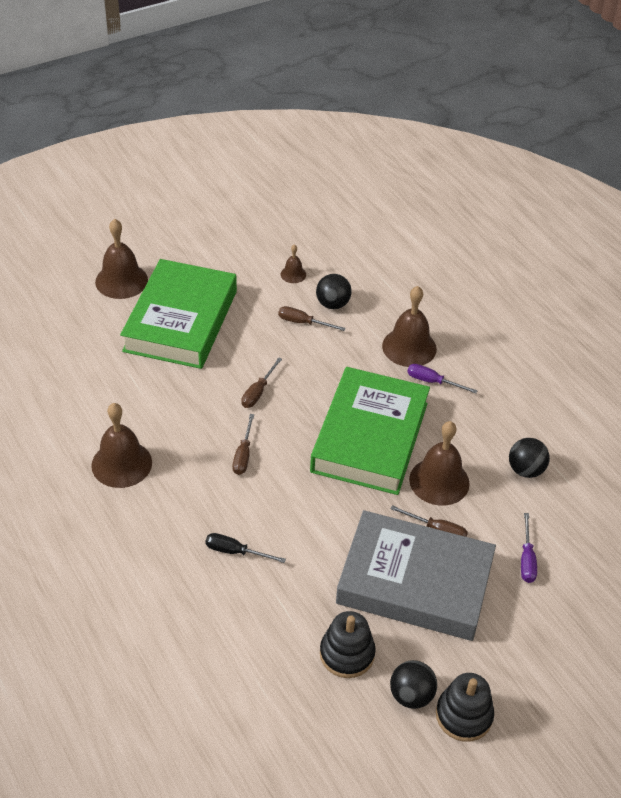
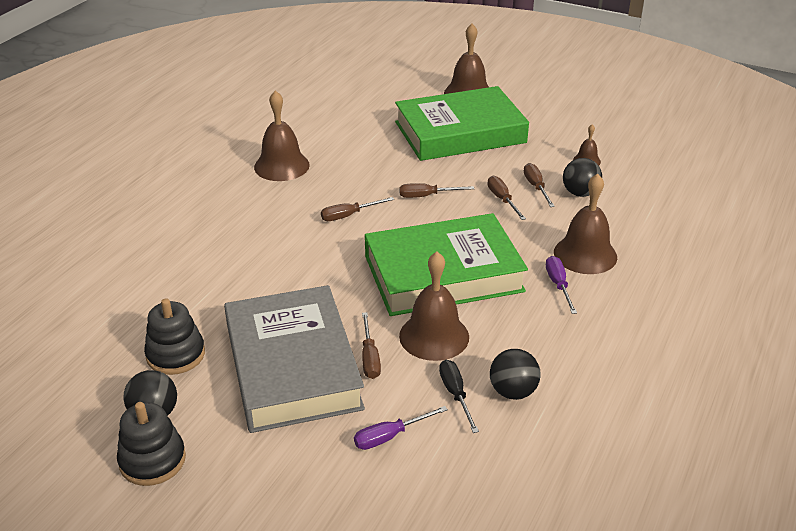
camera: 60 degrees right, 10 degrees down
(235, 552) = (240, 251): black screwdriver -> black screwdriver (455, 394)
(303, 351) = (502, 200): none -> brown screwdriver

